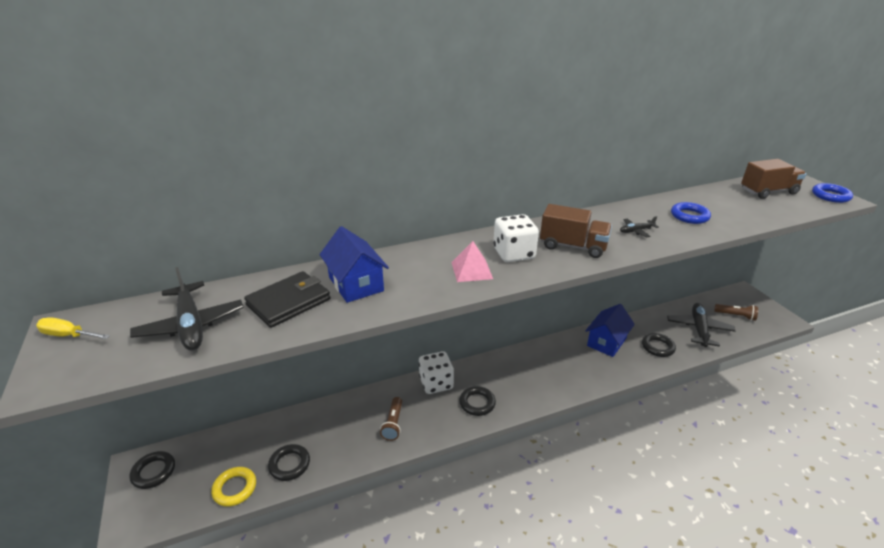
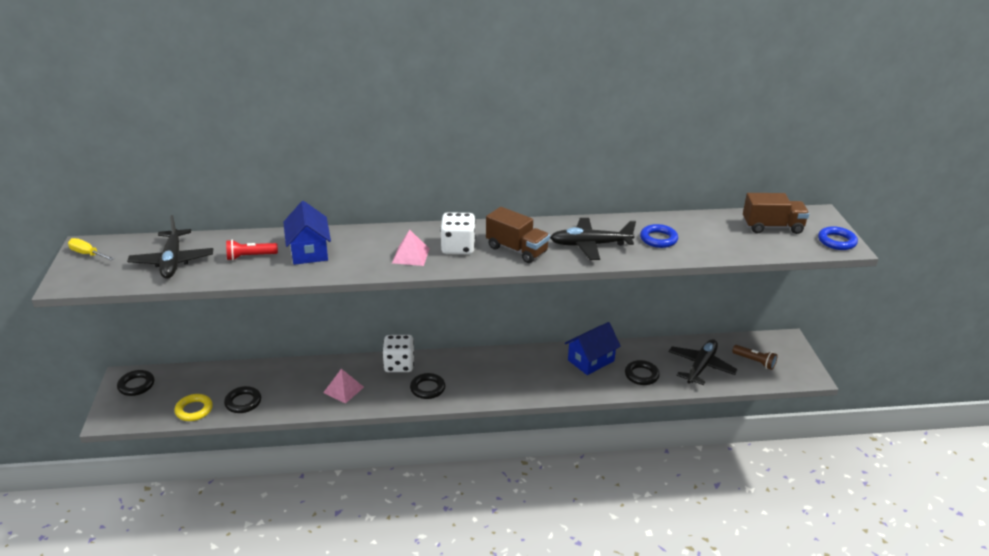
camera: 15 degrees right, 0 degrees up
(289, 302) = (250, 256): black wallet -> red flashlight
(393, 424) = (343, 390): brown flashlight -> pink pyramid
(636, 231) = (590, 245): black plane -> black plane, size x2.08

